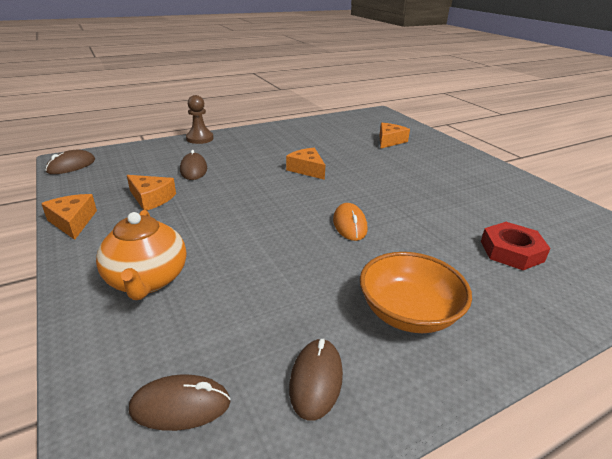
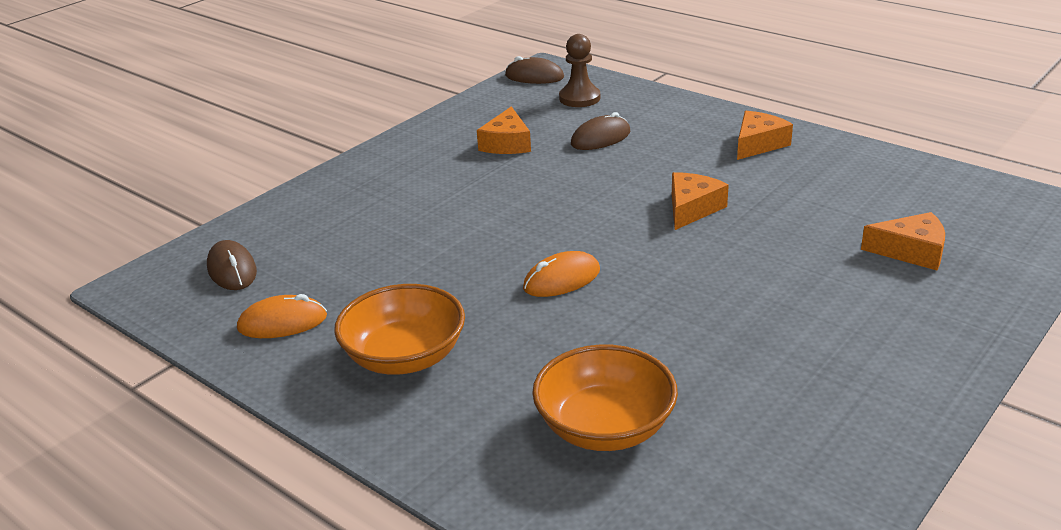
camera: 70 degrees right, 0 degrees up
(73, 222) = (429, 128): orange cheese -> orange cheese (758, 144)
(147, 280) = (365, 200): orange teapot -> none
(200, 138) = (697, 107): brown pawn -> brown pawn (579, 98)
(316, 380) = (282, 322): brown mouse -> orange mouse
(511, 251) = (605, 427): red nut -> orange bowl

